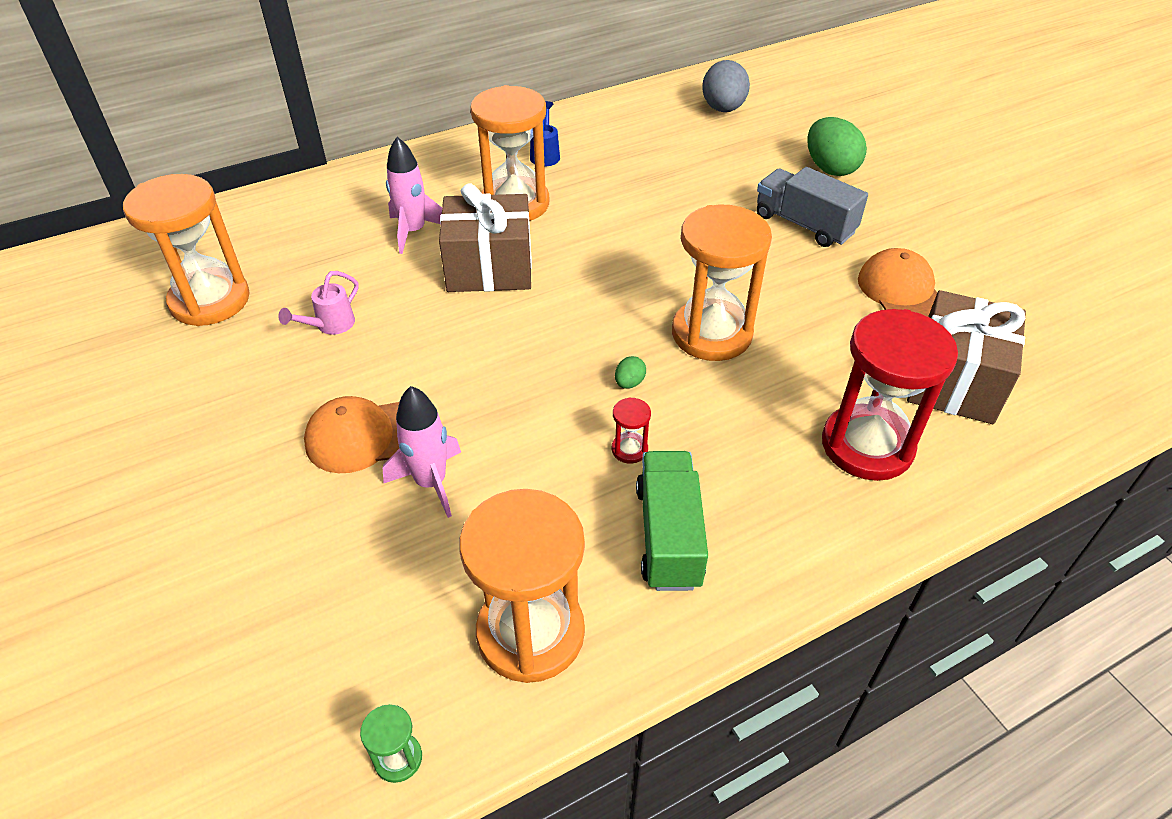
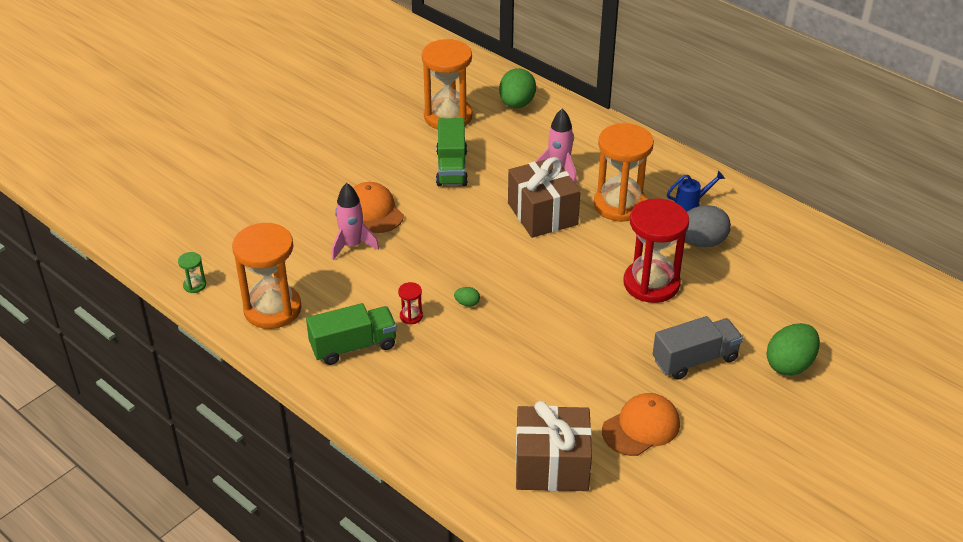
camera: 70 degrees right, 5 degrees down
(245, 230) = (517, 104): none -> green egg
(330, 326) = (451, 168): pink watering can -> green truck
(711, 333) = (534, 332): orange hourglass -> none
(723, 109) = (836, 284): grey egg -> grey egg (701, 242)
(804, 224) = (695, 360): grey truck -> grey truck turned 45 degrees clockwise
(867, 445) = (464, 424): red hourglass -> red hourglass (651, 284)

